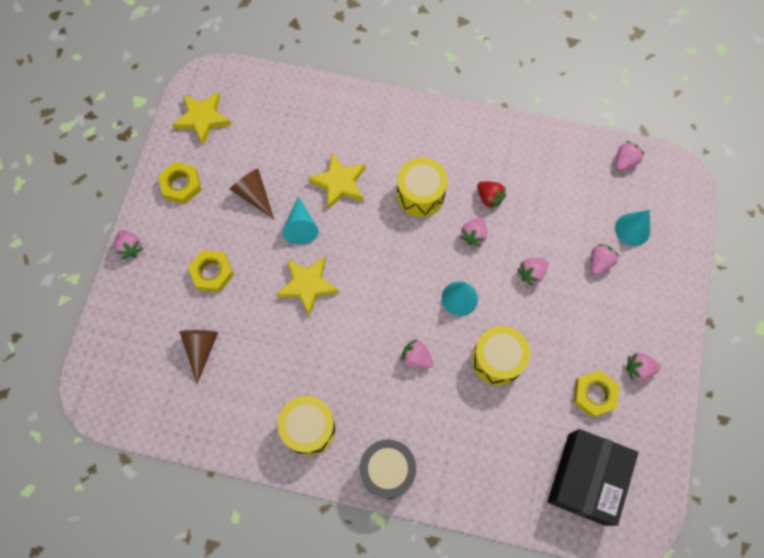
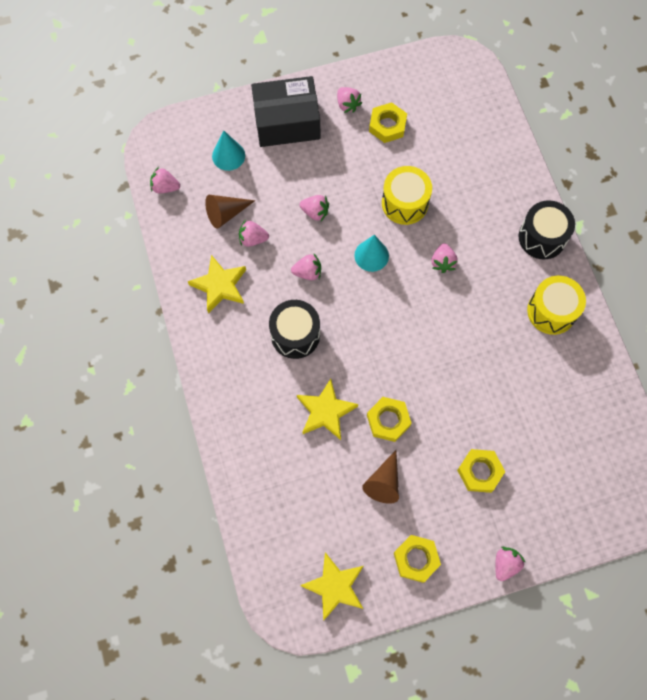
camera: 120 degrees left, 0 degrees up
(201, 349) = (550, 436): brown cone -> brown cone (226, 213)
(301, 226) = (388, 420): turquoise cone -> yellow nut
(307, 285) = (438, 382): yellow star -> yellow star (220, 286)
(420, 195) = (295, 335): yellow drum -> black drum
(489, 198) = (264, 277): red strawberry -> none
(586, 478) = (453, 105): black box -> black box (286, 121)
(599, 263) = (274, 167): pink strawberry -> pink strawberry (253, 239)

